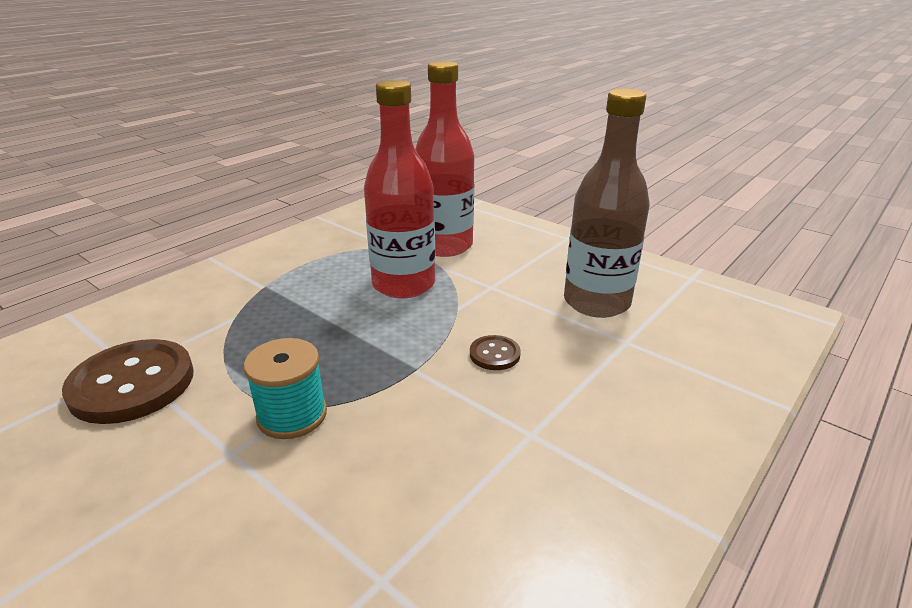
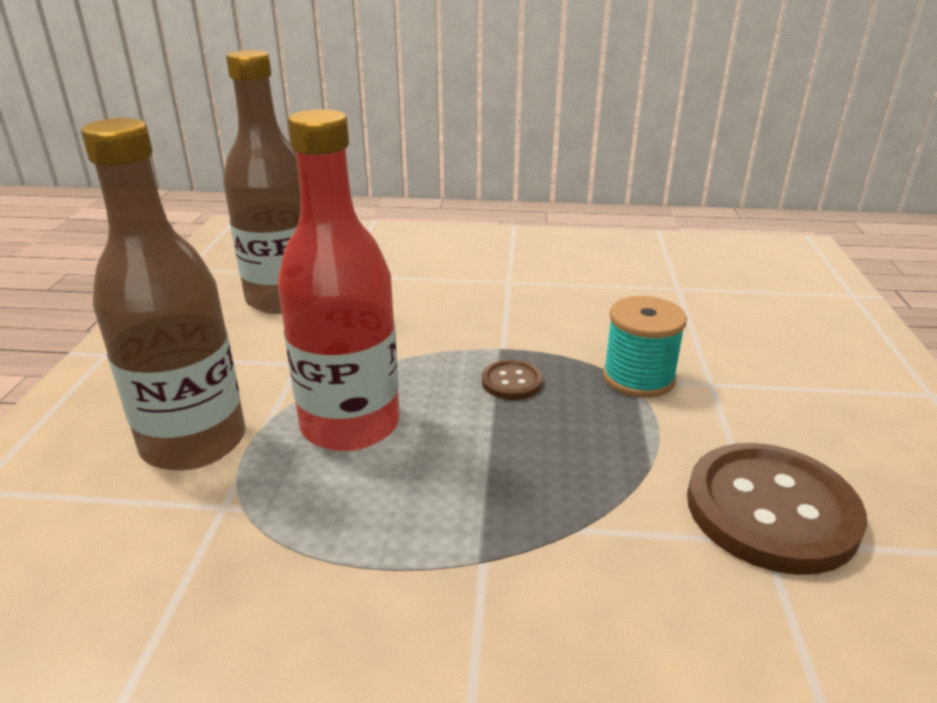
camera: 125 degrees left, 0 degrees up
(444, 246) = (194, 442): red bottle -> brown bottle
(494, 354) = (432, 320): brown button -> brown button (512, 382)

